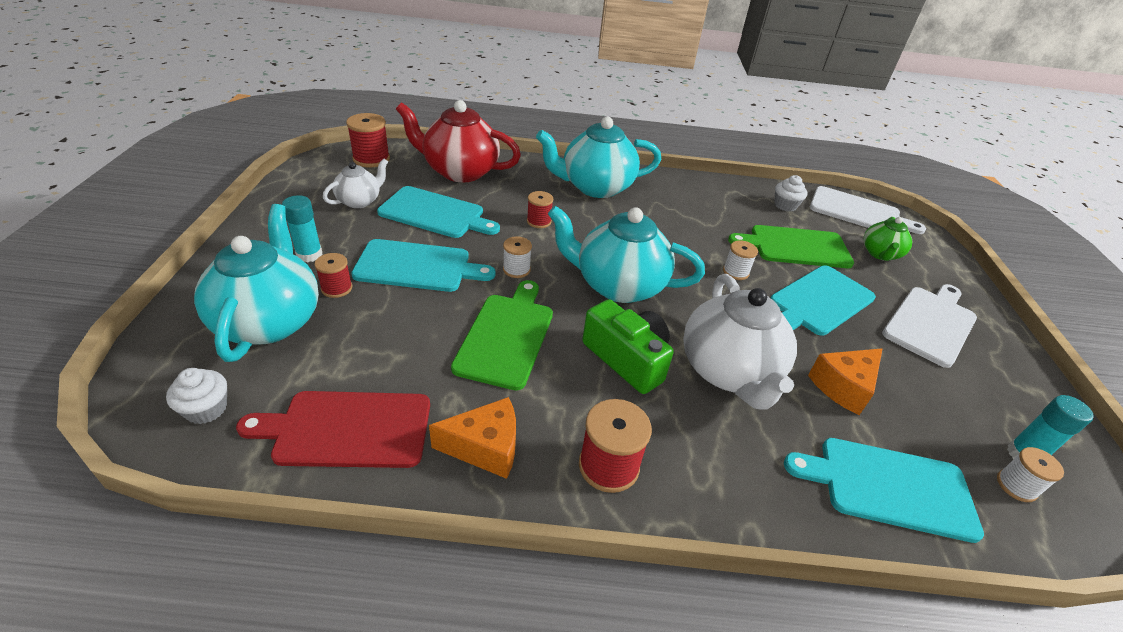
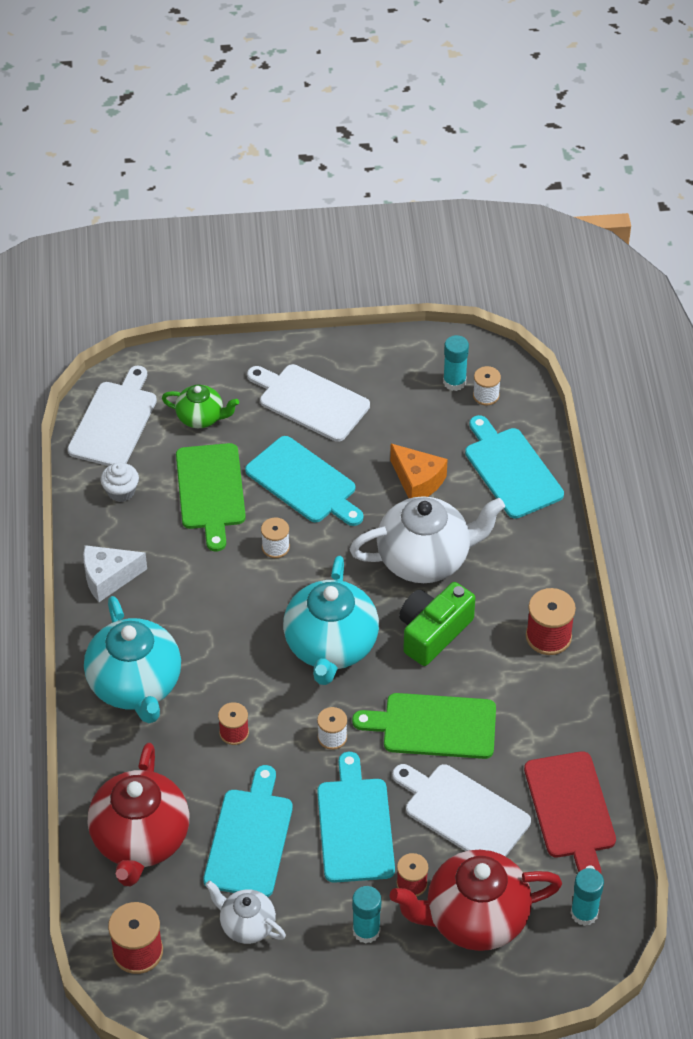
camera: 95 degrees left, 10 degrees up
(206, 409) = (584, 913): white cupcake -> turquoise glue stick
(270, 321) = (474, 918): turquoise teapot -> red teapot
(394, 337) = (463, 812): none -> white cutting board
(485, 447) = (558, 716): orange cheese -> none
(697, 189) = (108, 578): none -> white cheese
(889, 486) = (511, 470): turquoise cutting board -> turquoise cutting board turned 150 degrees clockwise

